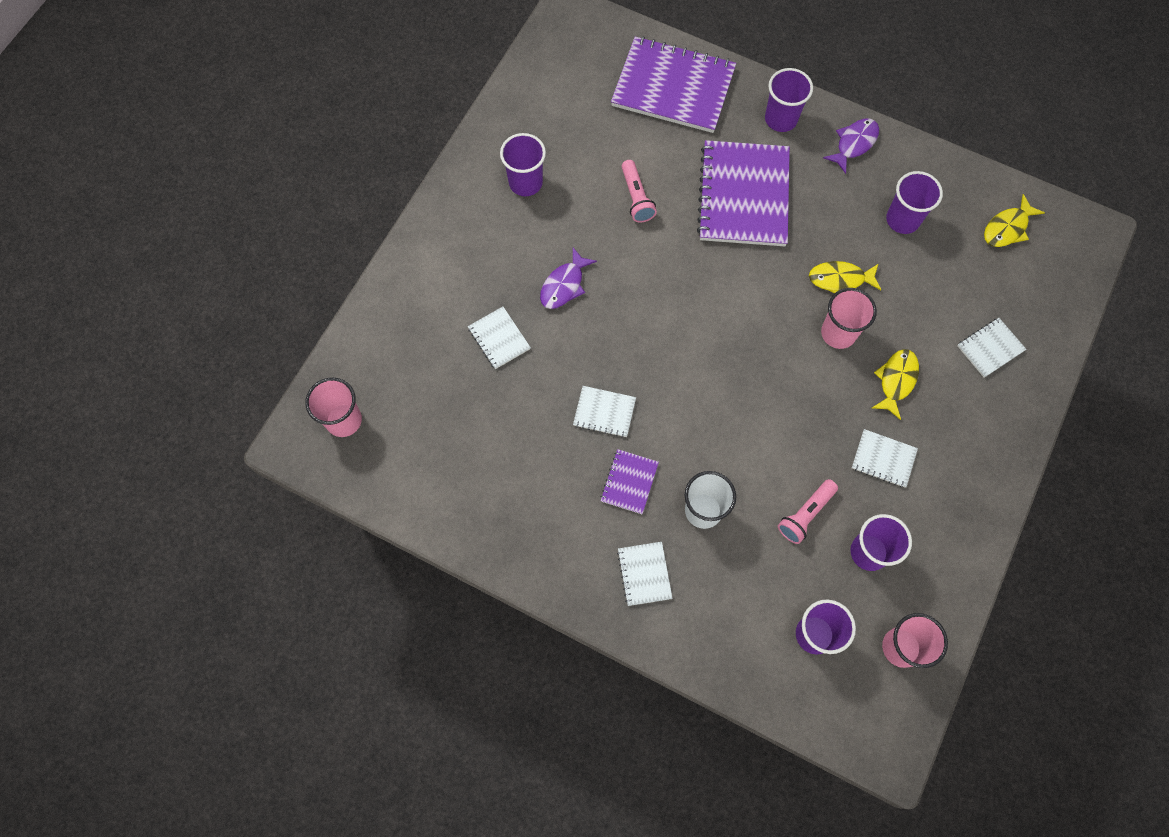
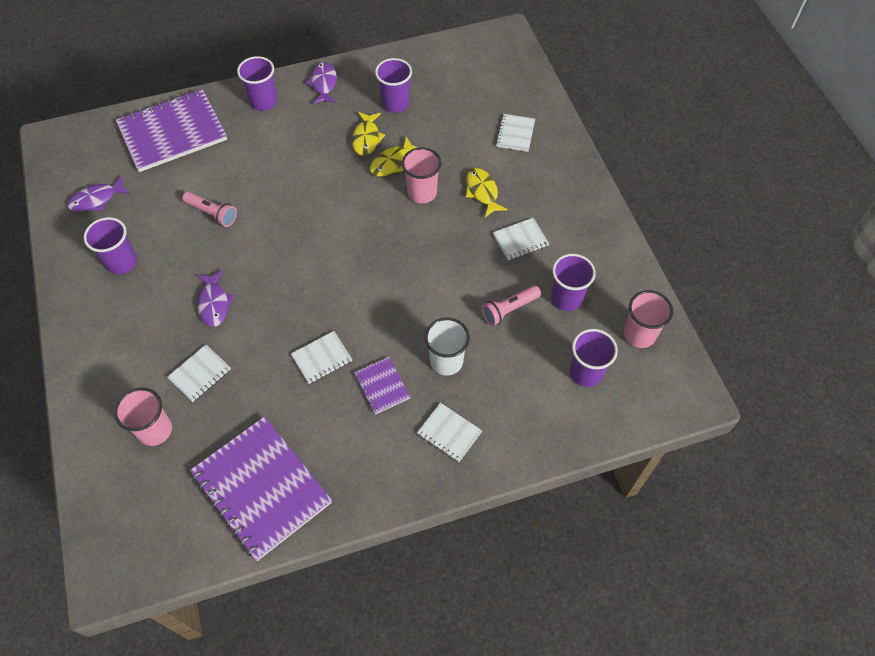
camera: 45 degrees left, 10 degrees down
(343, 420) = (130, 528): pink cup -> pink cup (155, 430)
(499, 338) = (200, 374): white notebook -> white notebook turned 60 degrees counterclockwise
(555, 105) = (97, 199): none -> purple fish
(743, 195) = (283, 161): purple notebook -> purple notebook (261, 488)
(805, 514) = (509, 309): pink flashlight -> pink flashlight turned 60 degrees clockwise
(1007, 228) = (458, 65): yellow fish -> yellow fish (366, 138)

